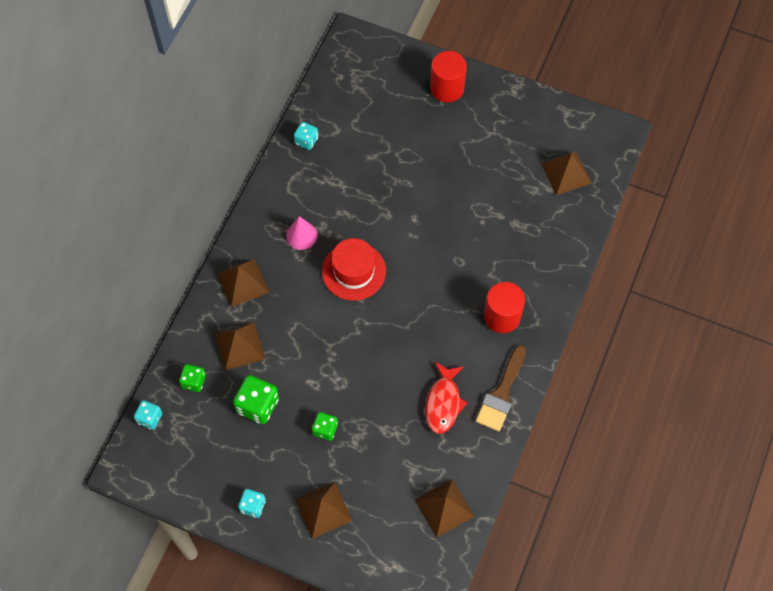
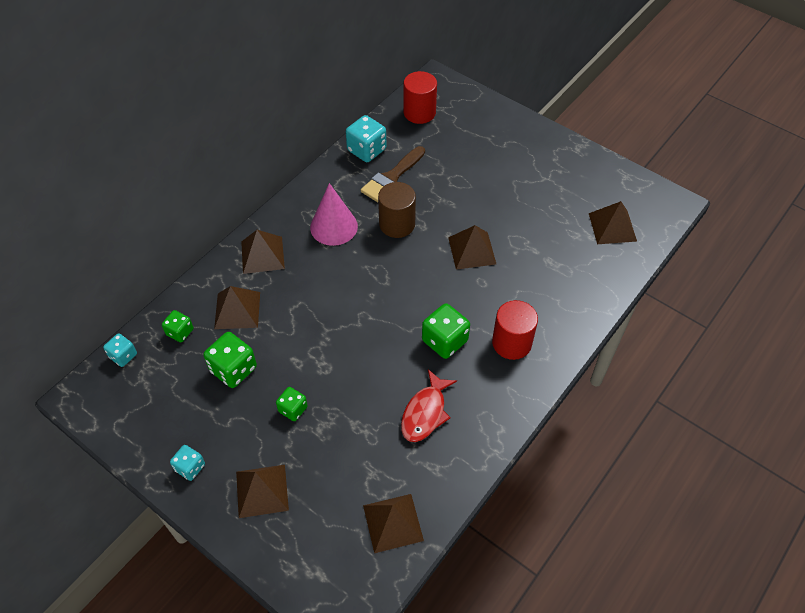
camera: 15 degrees right, 10 degrees down
(301, 235) = (334, 226): pink cone -> pink cone, size x1.51
(306, 141) = (366, 150): turquoise dice -> turquoise dice, size x1.65
(354, 271) = (373, 268): red hat -> none
(362, 218) = (397, 224): none -> brown cylinder
(441, 230) = (472, 250): none -> brown pyramid
(441, 329) = (444, 341): none -> green dice
(447, 88) = (513, 134): red cylinder -> red cylinder (419, 112)
(501, 393) = (490, 418): brown brush -> brown brush (392, 177)

